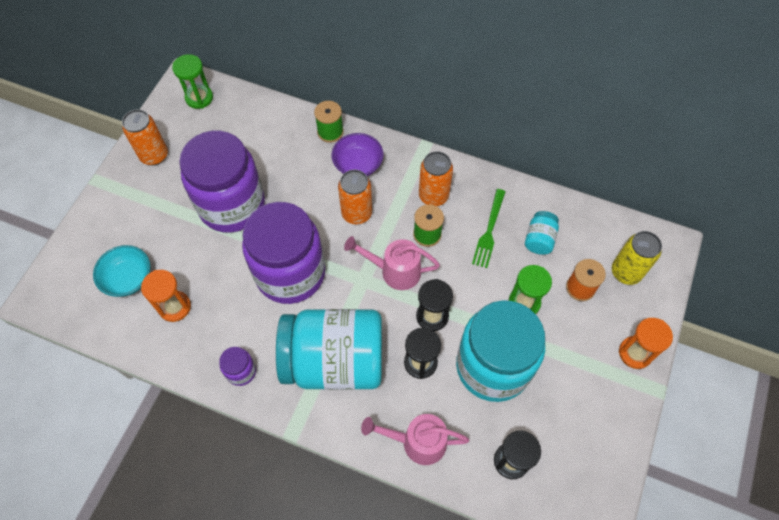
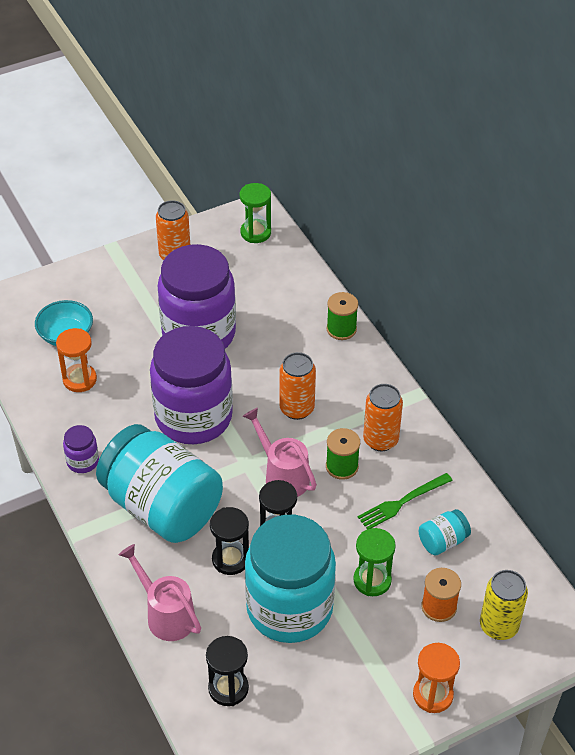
camera: 40 degrees right, 15 degrees down
(358, 165) = (338, 371): purple bowl -> none

